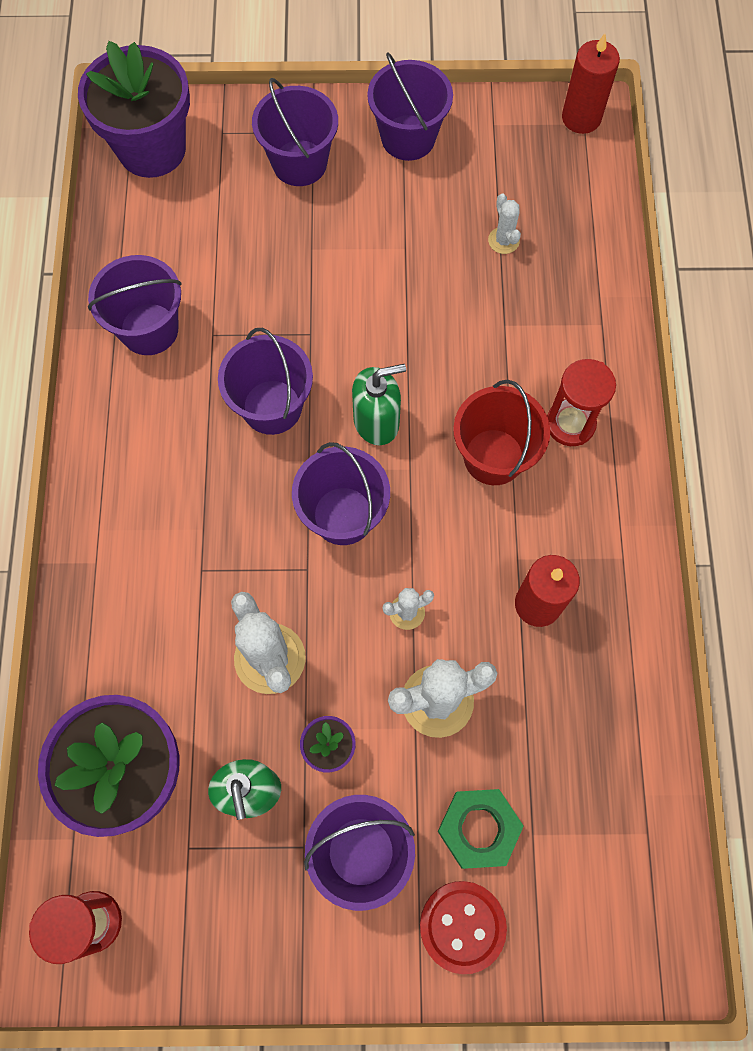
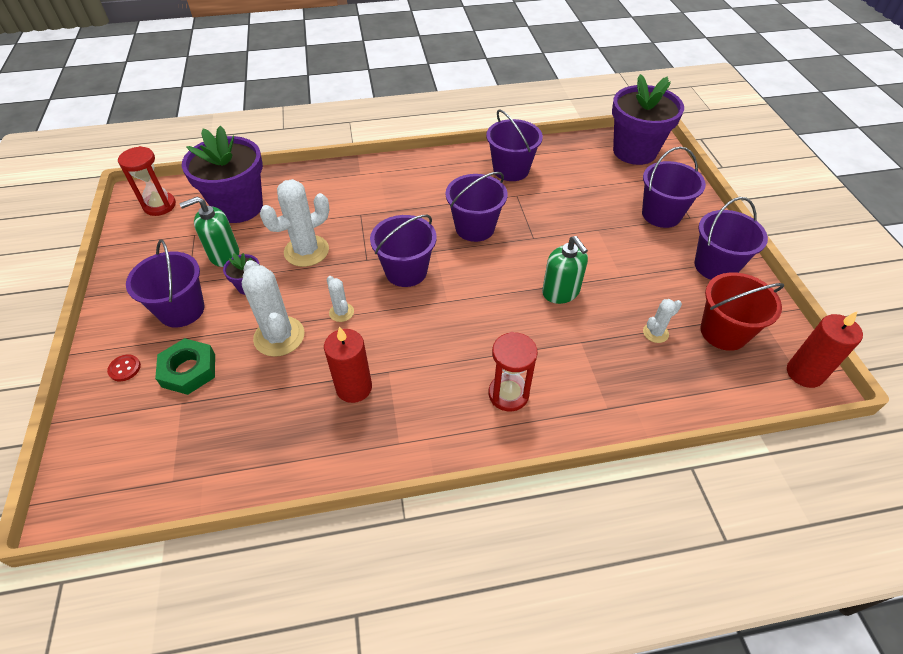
camera: 80 degrees right, 20 degrees down
(376, 421) = (478, 279): green soap dispenser -> green soap dispenser (561, 292)
(462, 926) = (124, 368): red button -> red button, size x0.52
(493, 457) = (467, 347): red bucket -> red bucket (723, 332)

